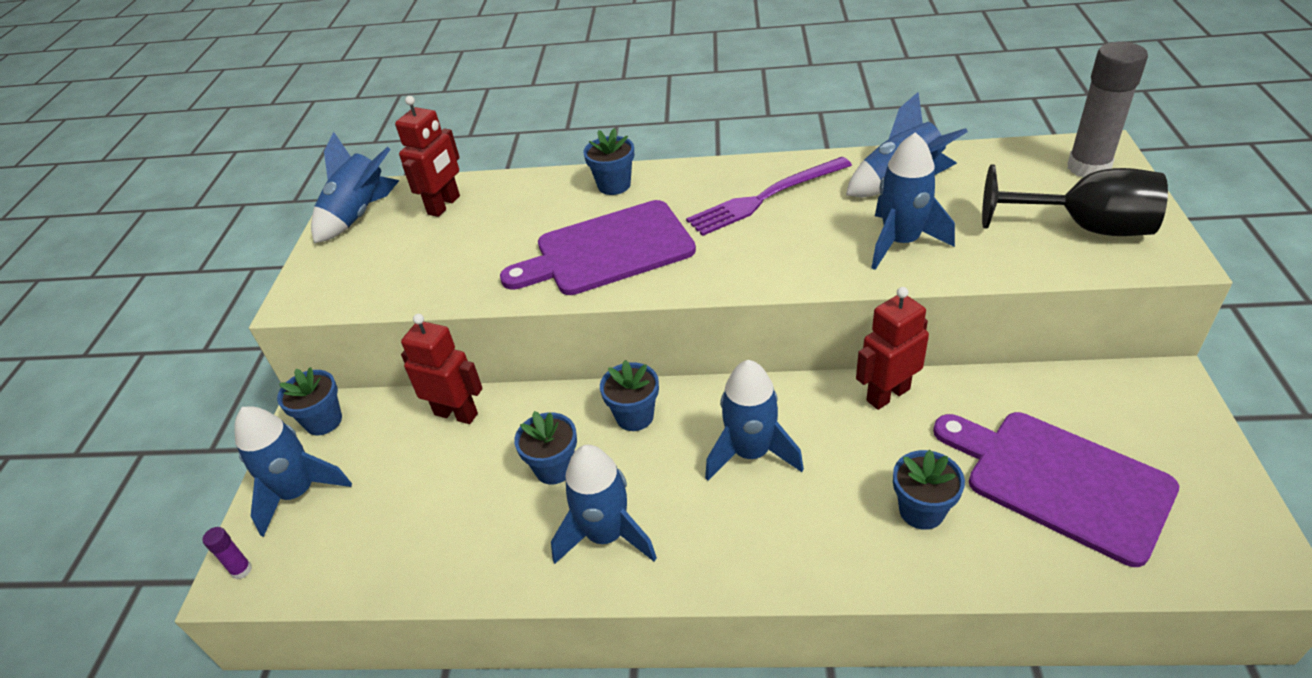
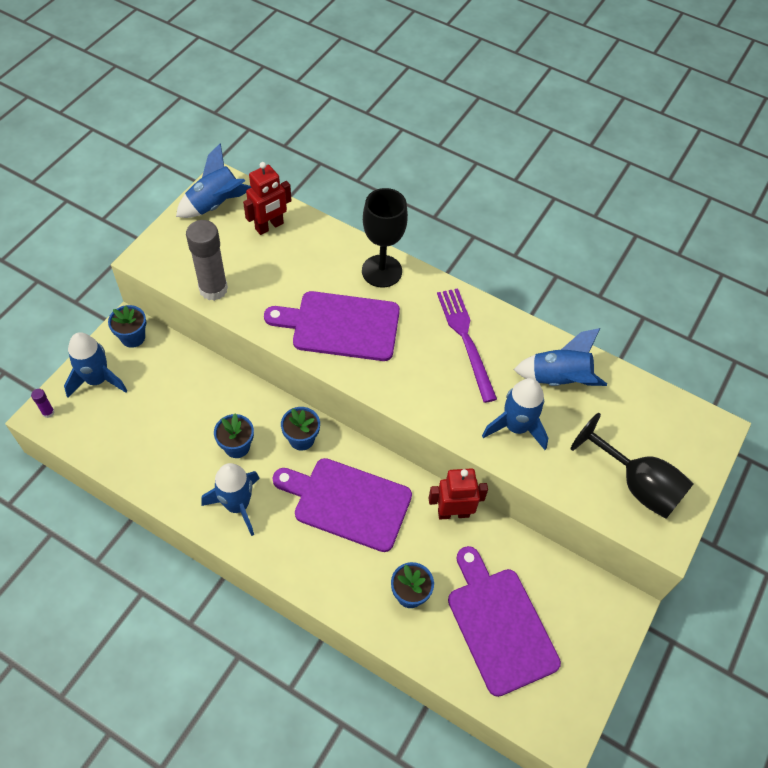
camera: 20 degrees right, 15 degrees up
(456, 413) = (206, 376): red robot -> none
(614, 185) = (382, 271): blue flower pot -> black goblet
(751, 453) = (347, 503): blue rocket -> purple cutting board
(765, 198) = (465, 340): purple fork -> purple fork turned 75 degrees clockwise
(1088, 167) = (690, 440): grey glue stick -> grey glue stick (213, 289)

